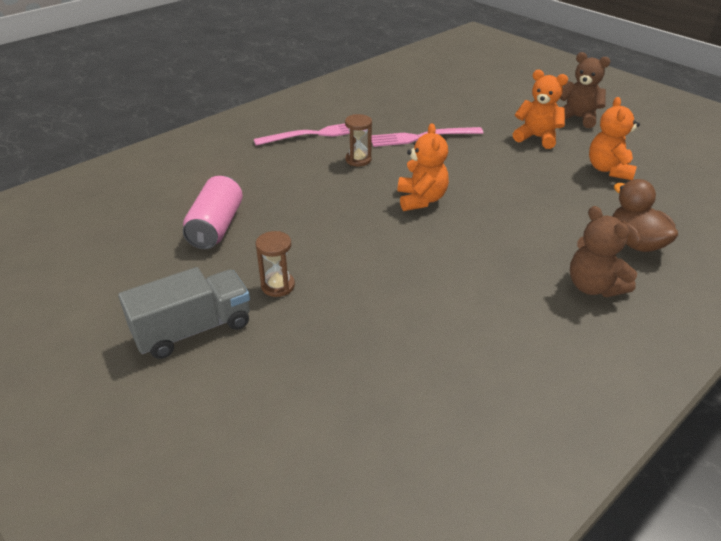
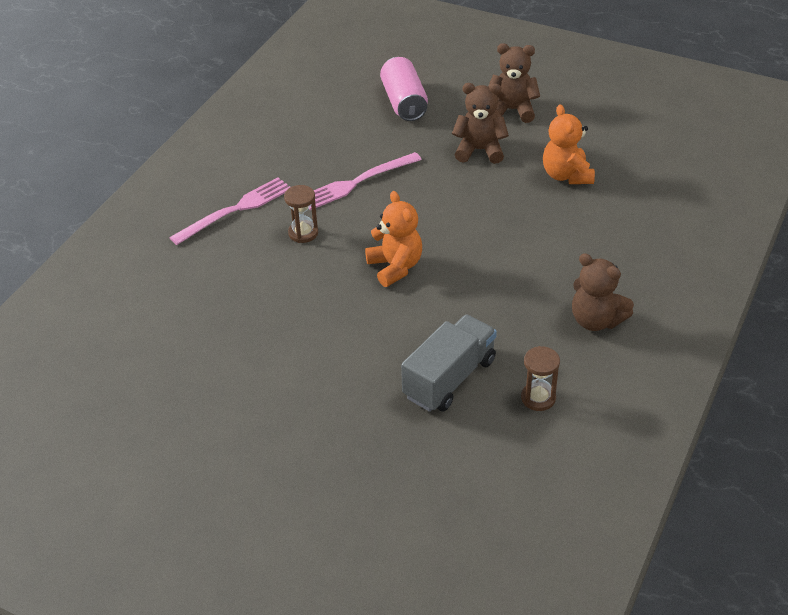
camera: 20 degrees left, 5 degrees up
(193, 329) = (251, 481): grey truck -> grey truck (449, 378)
(216, 227) = (200, 363): pink can -> pink can (404, 102)
(278, 286) = (305, 410): brown hourglass -> brown hourglass (538, 398)
(537, 137) = (479, 150): orange teddy bear -> brown teddy bear
(635, 243) = (618, 260): brown duck -> none

